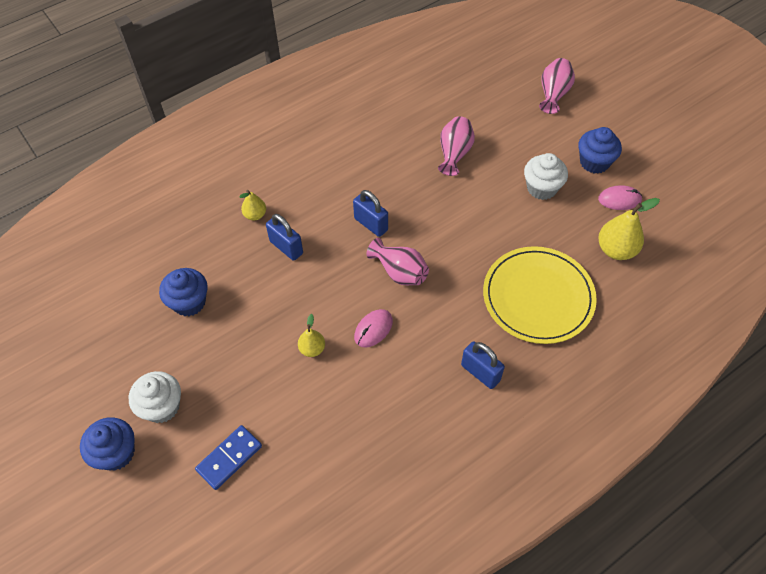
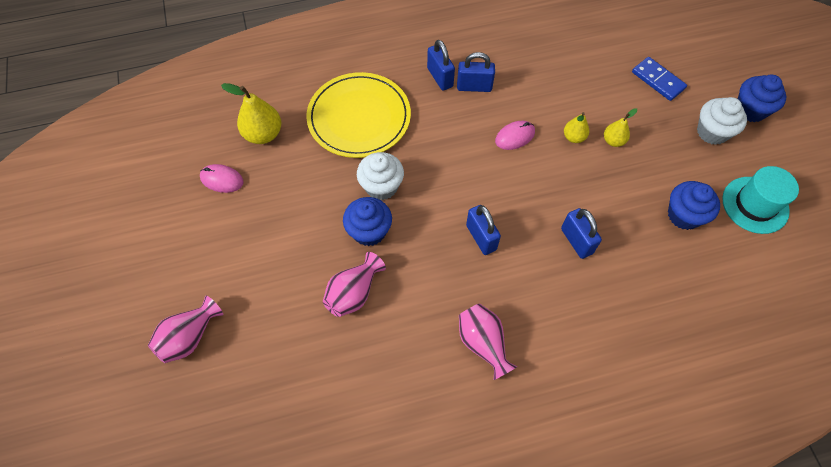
camera: 160 degrees left, 5 degrees up
(118, 335) = (755, 205): none -> turquoise hat
(229, 458) = (658, 80): blue domino -> blue domino turned 75 degrees clockwise
(255, 215) = (603, 291): yellow pear -> yellow pear (613, 141)
(399, 272) = (471, 179): pink vase -> pink vase (483, 343)
(438, 374) = (474, 87): none -> blue padlock
(541, 188) = (287, 218): white cupcake -> white cupcake (381, 186)
(594, 162) = (214, 228): blue cupcake -> blue cupcake (369, 231)

